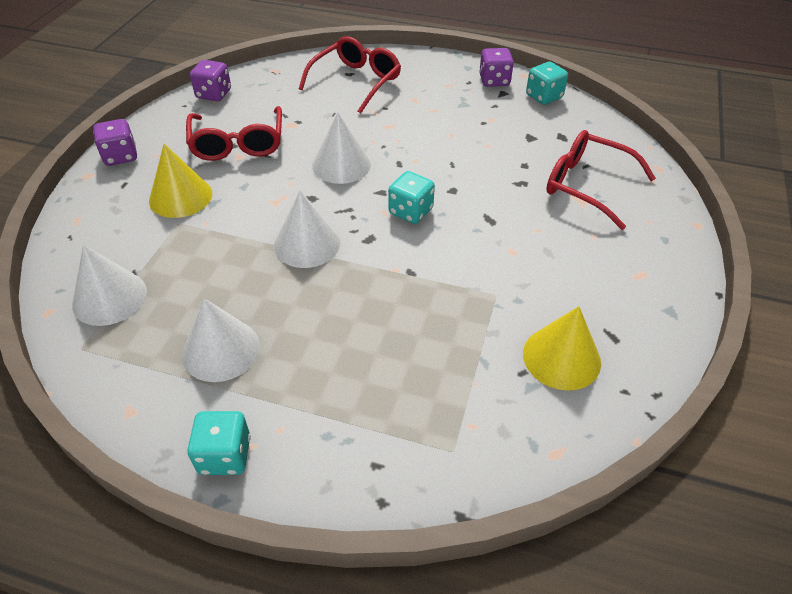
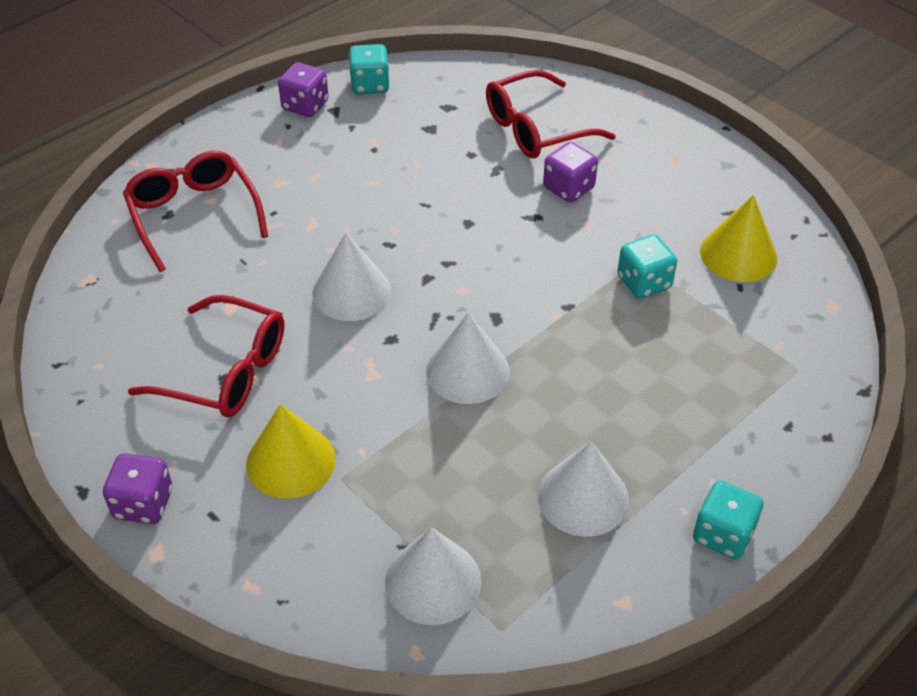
camera: 60 degrees left, 0 degrees up
(214, 94) = (83, 361): purple dice -> purple dice (568, 188)
(410, 211) = (478, 268): turquoise dice -> turquoise dice (644, 282)

